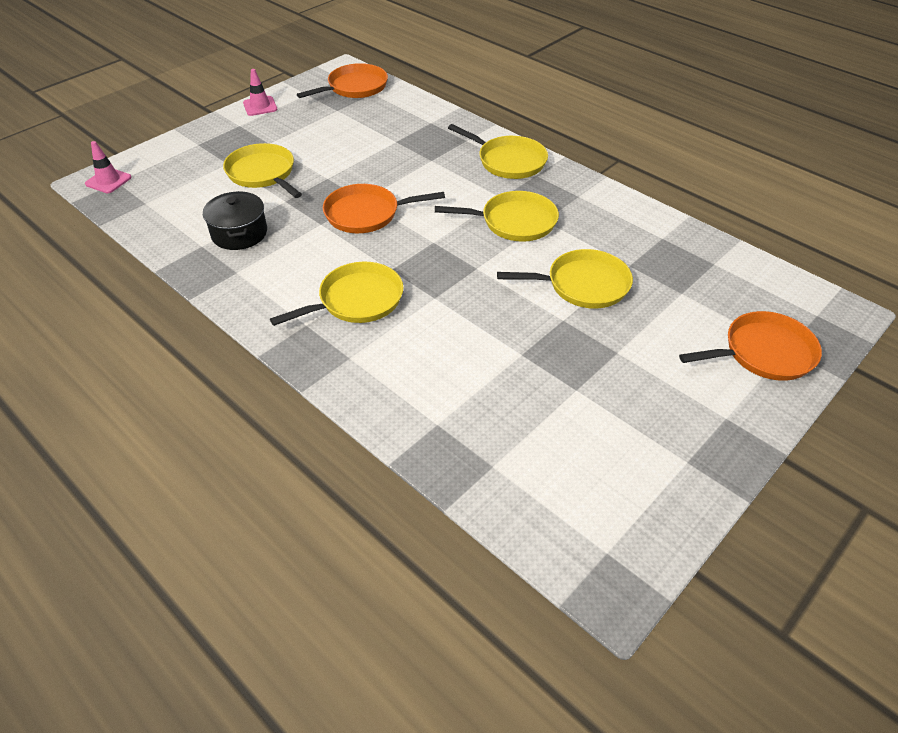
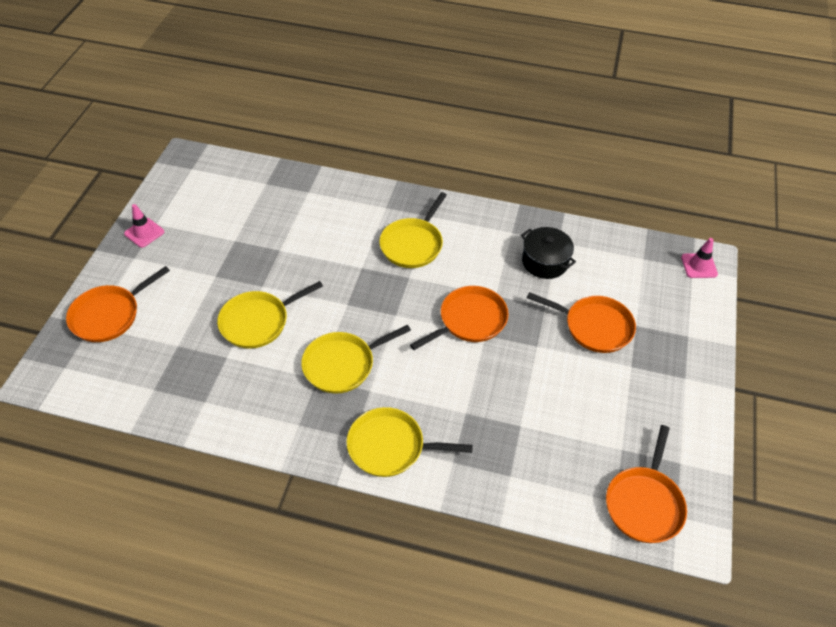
camera: 150 degrees right, 5 degrees up
(260, 106) = (701, 416): pink traffic cone -> pink traffic cone (144, 233)
(262, 173) = (594, 327): yellow pan -> orange pan

